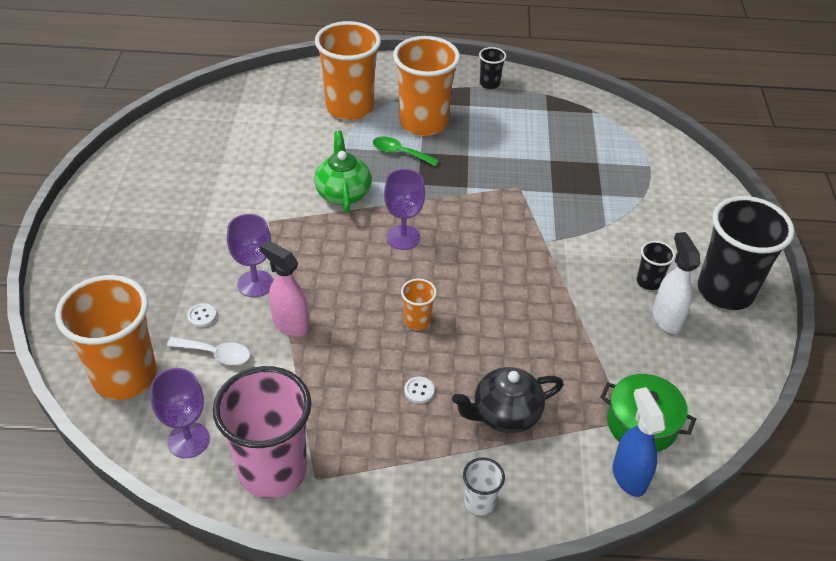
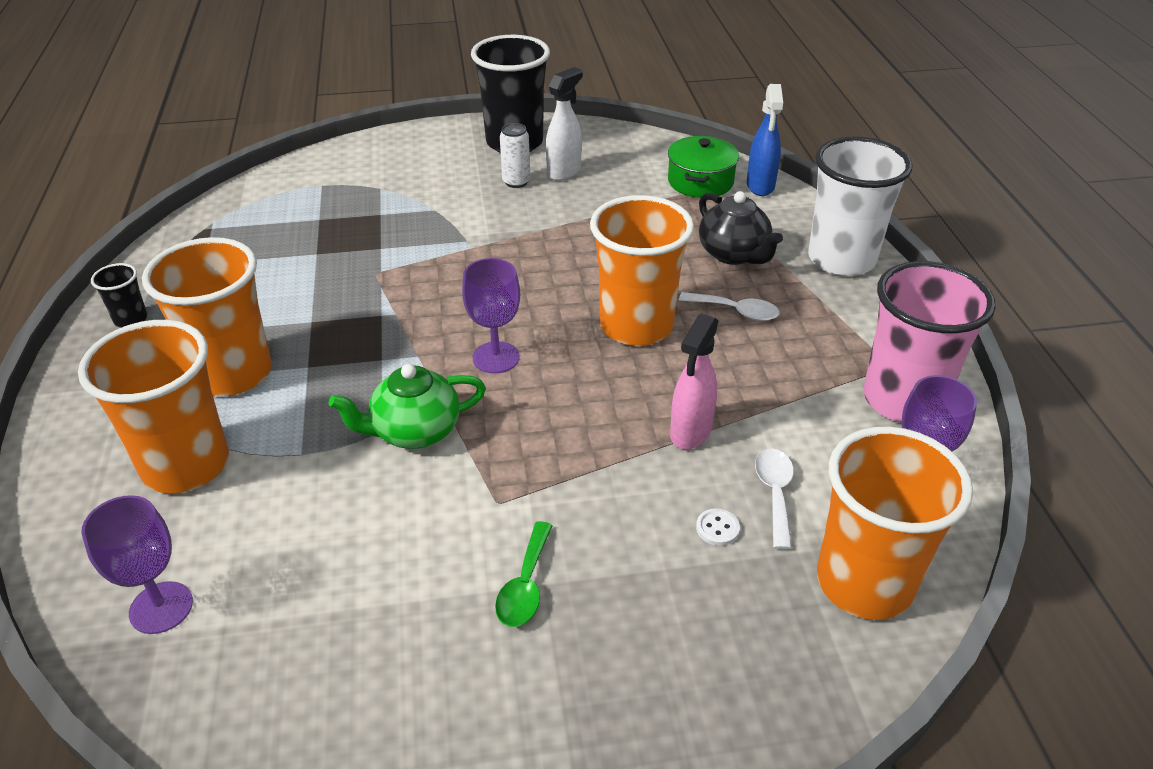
camera: 100 degrees left, 5 degrees down
(255, 284) = (633, 485): purple goblet -> purple goblet (161, 607)
(400, 153) = (310, 387): green spoon -> green spoon (525, 585)
(417, 321) = (636, 326): orange cup -> orange cup, size x2.24
(419, 391) = (736, 311): white button -> white spoon
(479, 502) = (841, 259): white cup -> white cup, size x2.24
(629, 476) = (760, 186): blue spray bottle -> blue spray bottle turned 60 degrees counterclockwise
(648, 282) = (516, 182): black cup -> white can
(666, 318) = (564, 172): white spray bottle -> white spray bottle turned 150 degrees clockwise

